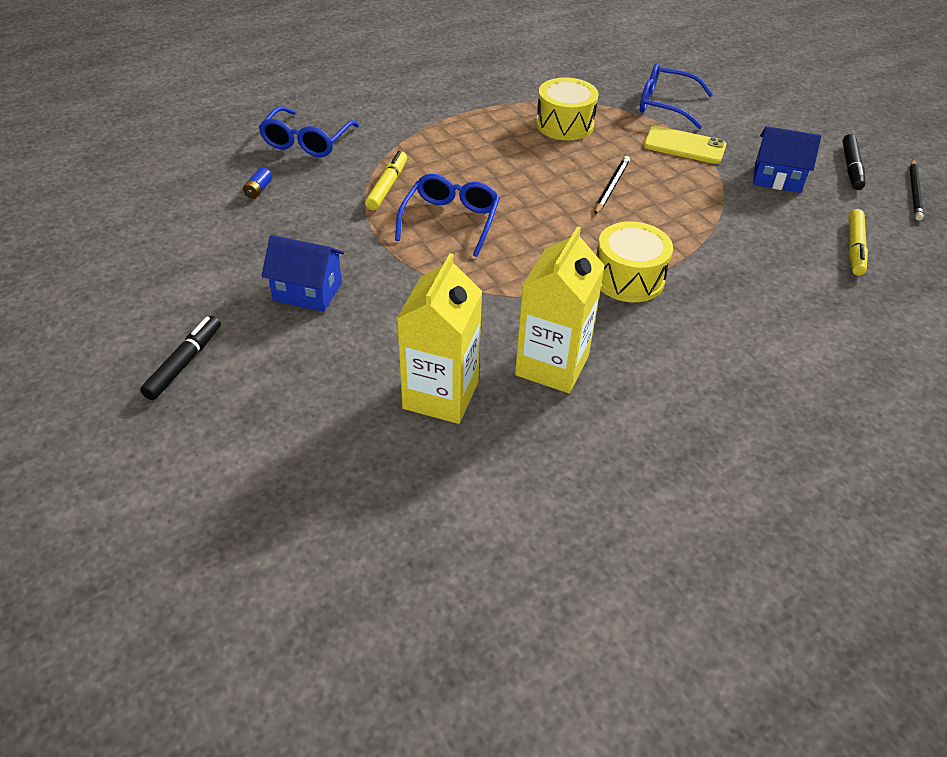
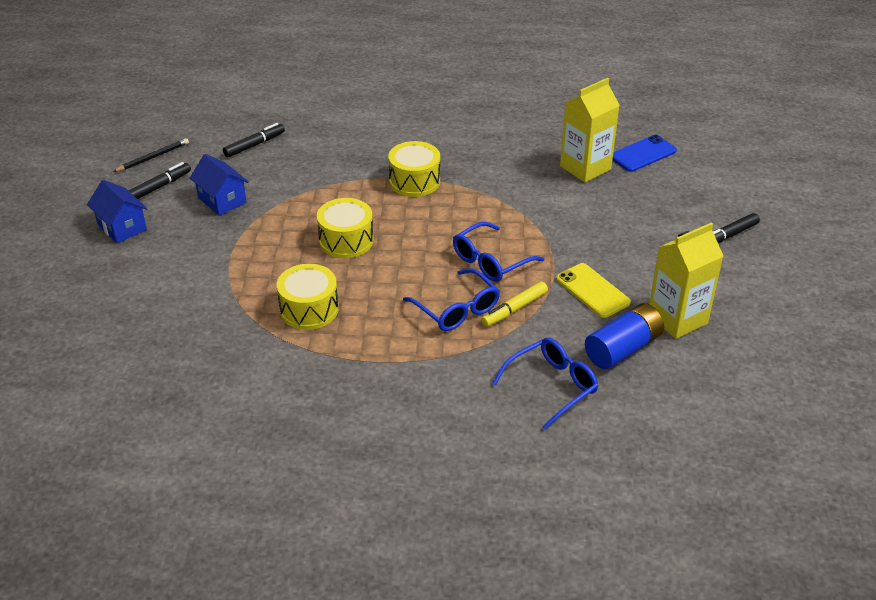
camera: 145 degrees left, 5 degrees down
(258, 190) = (623, 349): blue battery -> blue battery, size x2.46
(307, 291) = (628, 250): blue house -> blue house (122, 227)
(372, 465) = (643, 154): none -> blue phone
(552, 365) = (511, 158): yellow carton -> yellow carton (677, 319)
(611, 187) = (346, 240): black pencil -> yellow drum
(665, 105) = (198, 293): blue glasses -> blue glasses (457, 309)
(684, 146) = (244, 250): yellow phone -> yellow phone (592, 290)
(854, 248) = (254, 145): yellow marker -> black marker

